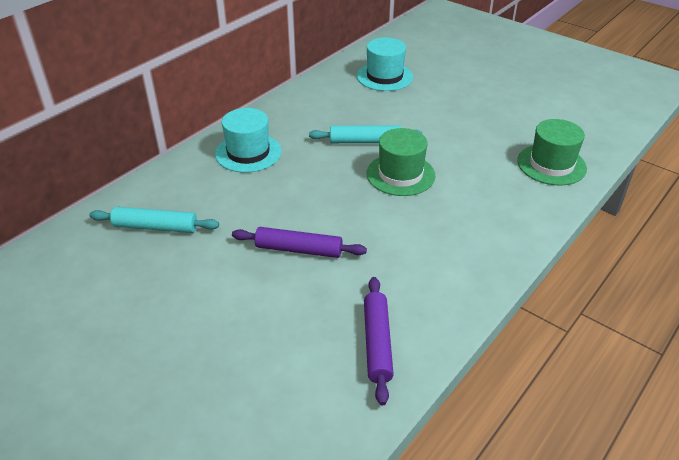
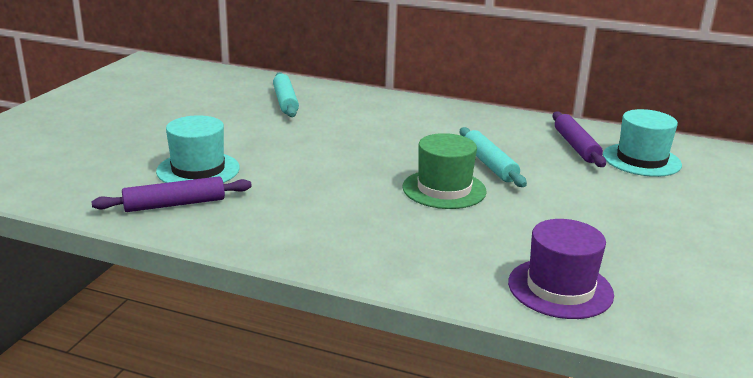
camera: 70 degrees right, 15 degrees down
(248, 153) = (416, 116): turquoise hat -> turquoise hat (198, 170)
(299, 250) = (286, 156): purple rolling pin -> purple rolling pin (576, 146)
(551, 164) = (560, 288): green hat -> purple hat

